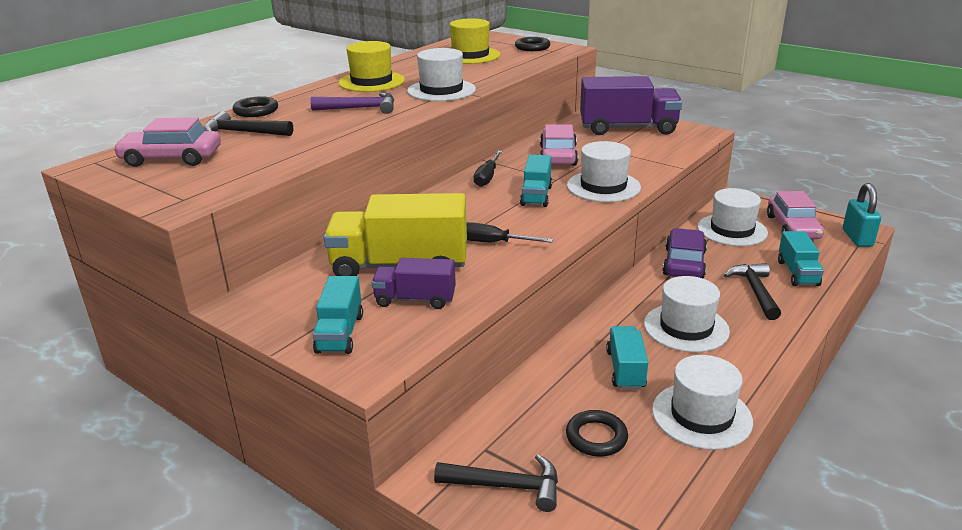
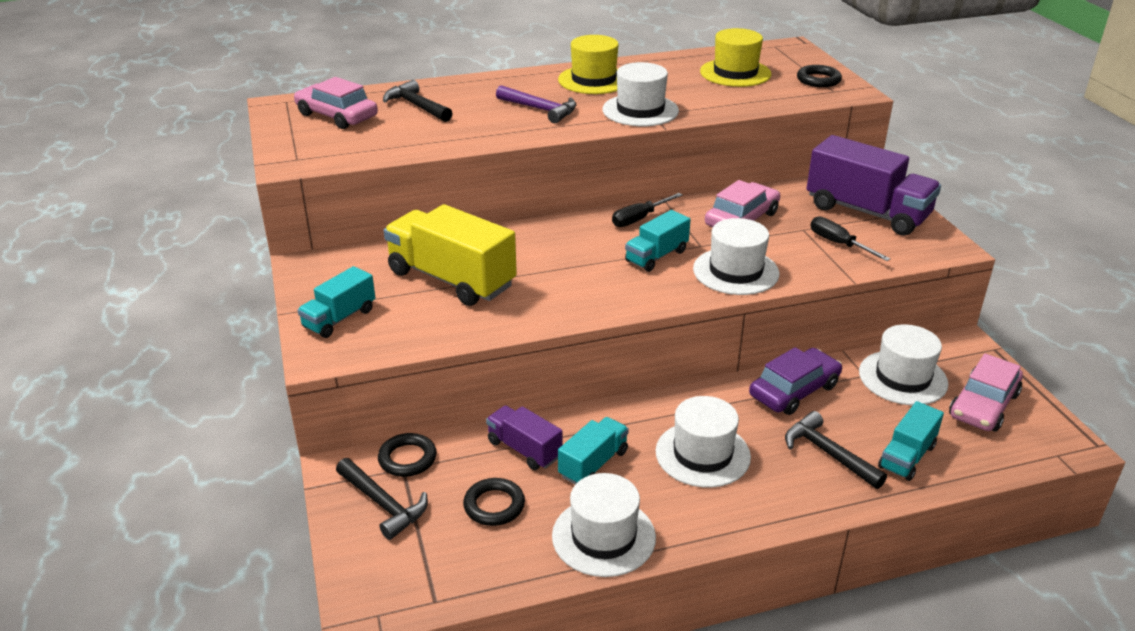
camera: 35 degrees right, 5 degrees up
(256, 111) = (456, 85): black ring -> black ring (407, 459)
(415, 299) = (424, 314): purple truck -> purple truck (524, 449)
(493, 243) = (552, 289): black screwdriver -> black screwdriver (838, 244)
(755, 291) = (828, 453): black hammer -> black hammer turned 75 degrees counterclockwise
(857, 238) = (1048, 452): turquoise padlock -> none

